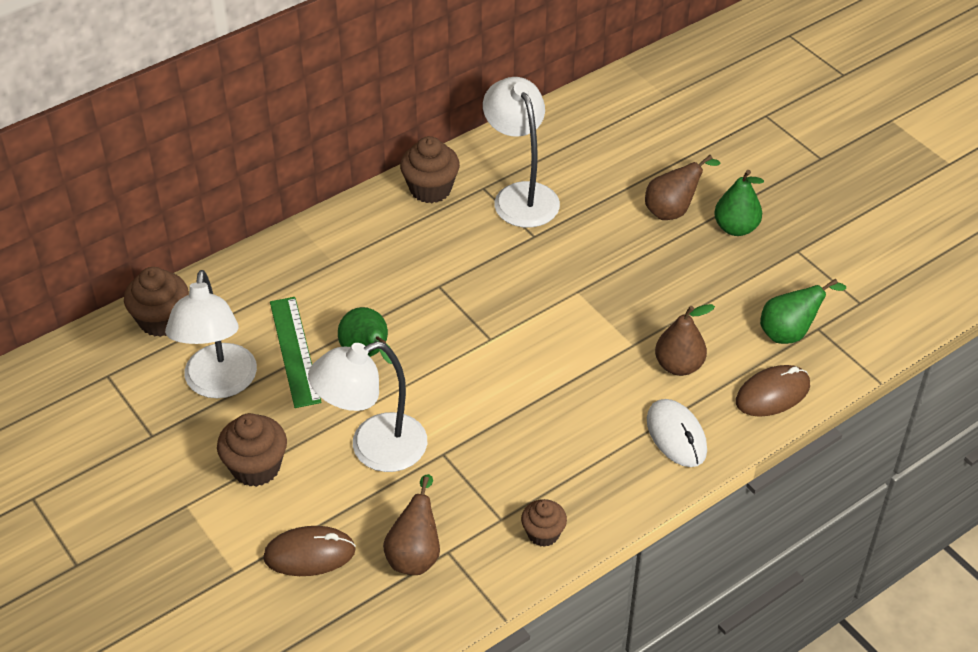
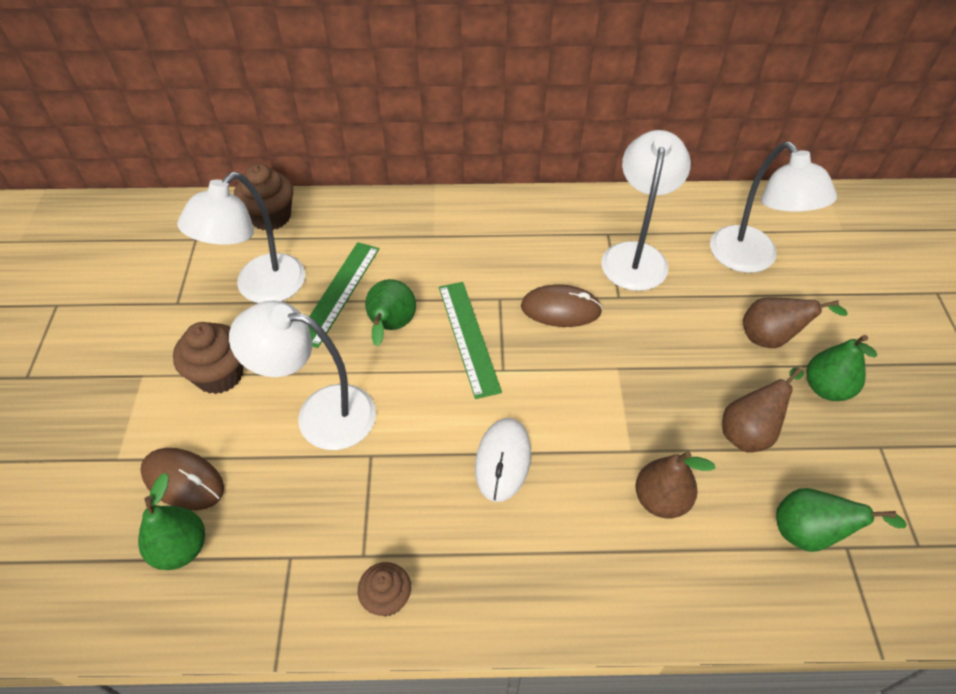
camera: 35 degrees right, 5 degrees up
(357, 595) = (180, 548): none -> green pear
(415, 554) = (262, 540): brown pear -> brown pear (749, 432)
(430, 189) = (562, 214): brown cupcake -> none
(441, 329) = (469, 337): none -> green ruler
(614, 154) = (751, 259): none -> white lamp
(676, 435) = (601, 576): white mouse -> white mouse (503, 460)
(772, 394) = (741, 593): brown mouse -> brown mouse (560, 309)

